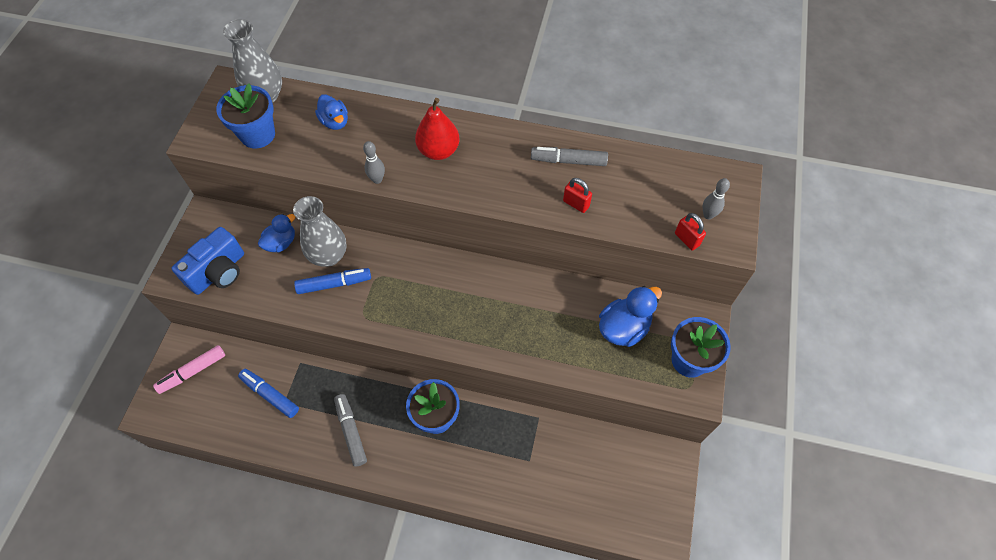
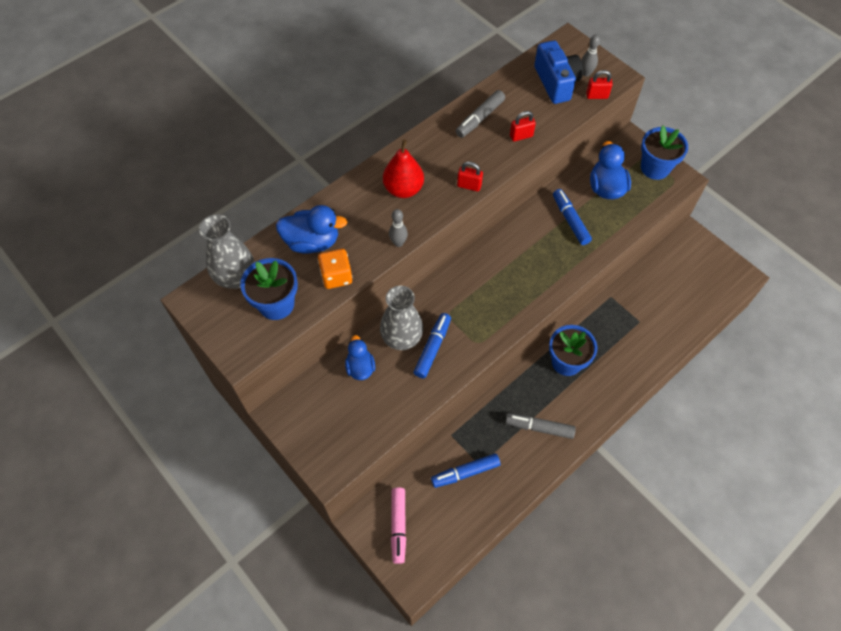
camera: 55 degrees left, 0 degrees up
(219, 272) = (352, 430): blue camera -> blue camera (556, 83)
(312, 157) = (336, 276): none -> orange dice
(335, 122) = (312, 242): blue duck -> blue duck, size x1.51
(481, 196) = (469, 186): none -> red padlock
(557, 317) = (570, 220): none -> blue marker

